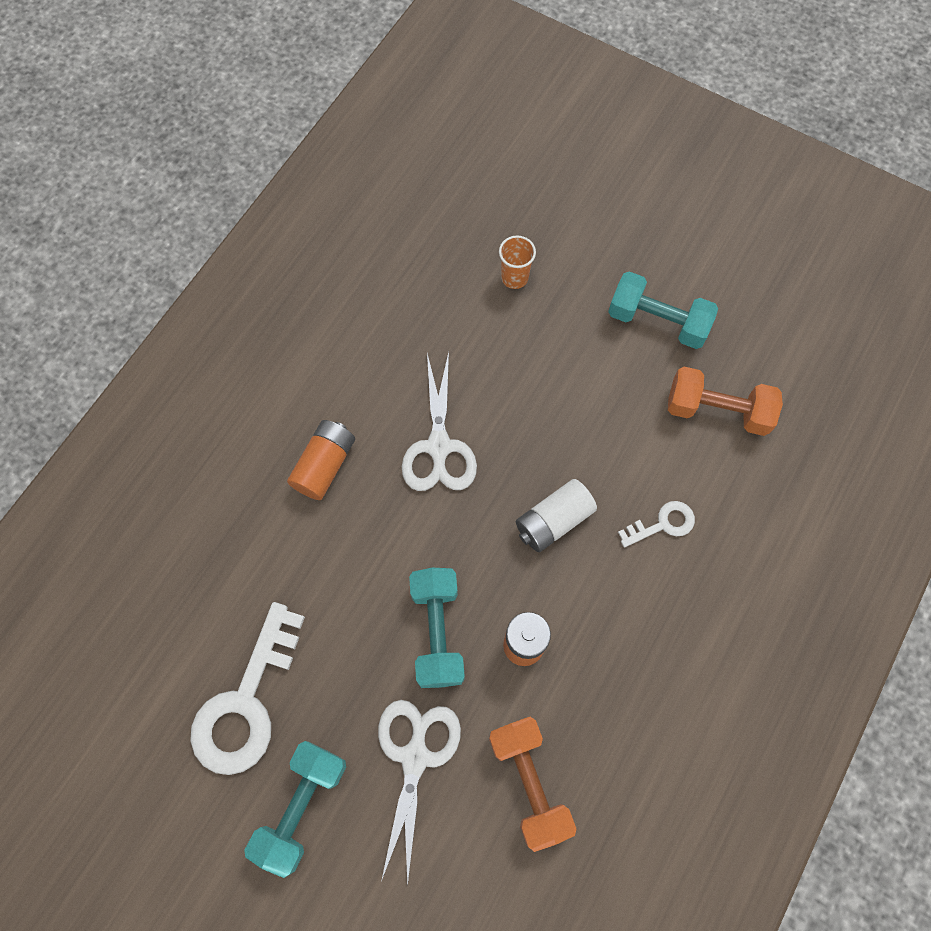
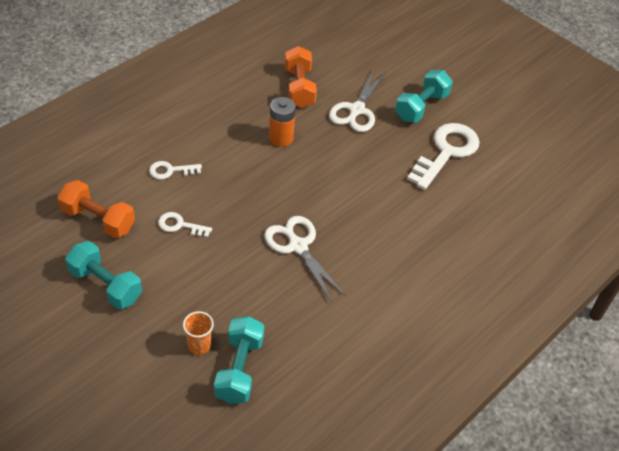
camera: 170 degrees left, 20 degrees down
(324, 465) = (379, 255): orange battery -> none
(437, 631) = (329, 155): turquoise dumbbell -> turquoise dumbbell (239, 369)
(439, 446) = (298, 246): white scissors -> white scissors turned 45 degrees counterclockwise
(553, 521) = (238, 188): white battery -> none
(607, 433) = (180, 225): none -> white key

